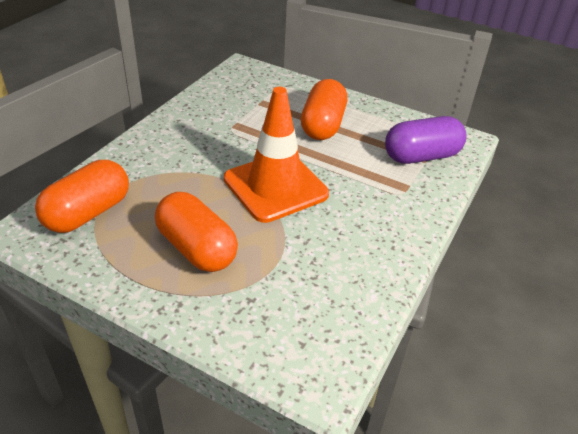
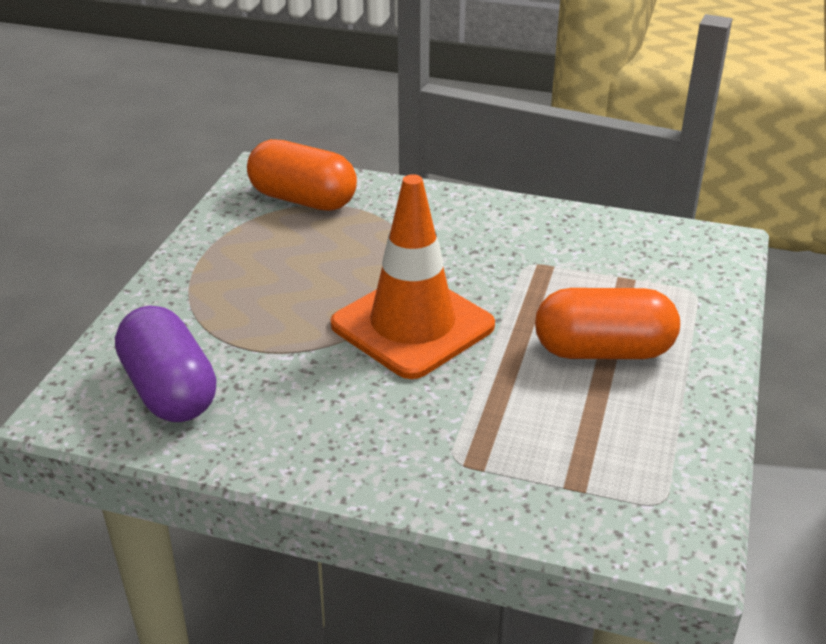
camera: 80 degrees right, 5 degrees down
(197, 248) = (265, 283): orange capsule -> none
(421, 156) = (580, 481): purple capsule -> purple capsule (169, 390)

